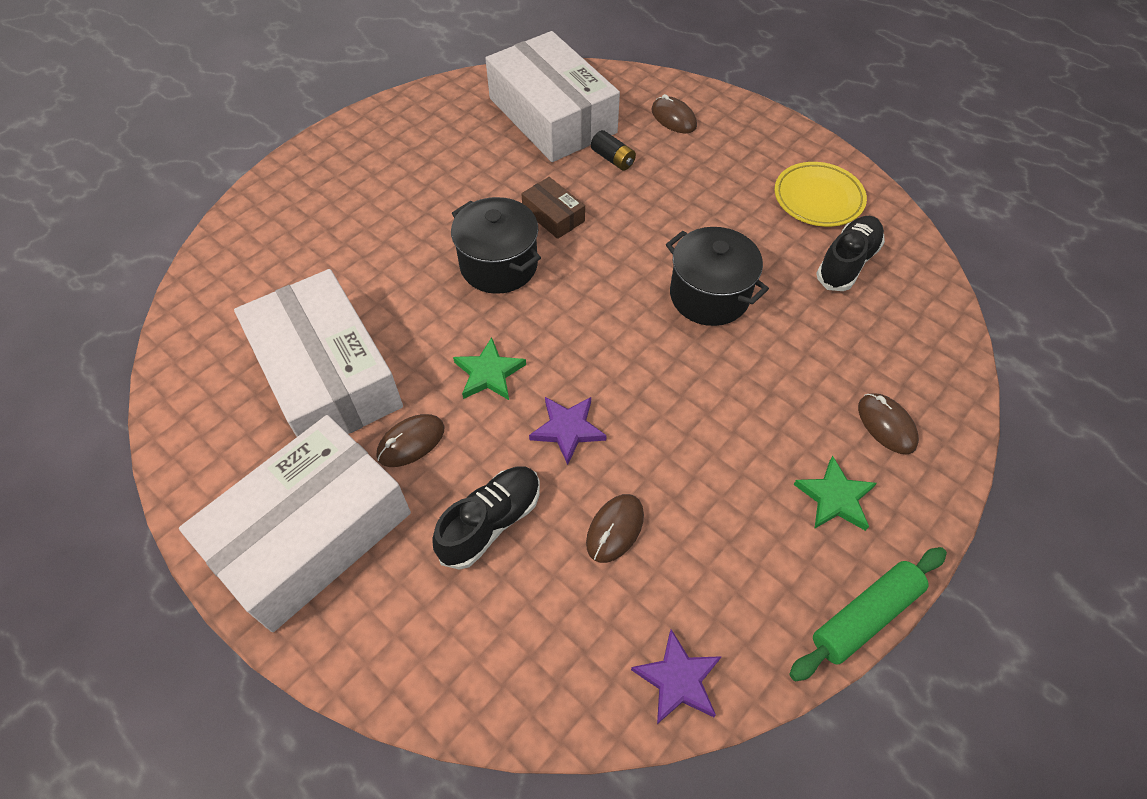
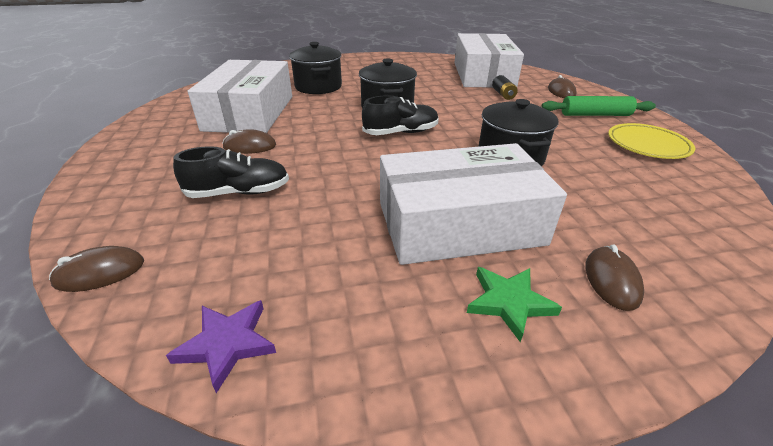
camera: 35 degrees right, 20 degrees down
(311, 533) = (153, 156): white box -> white box (459, 223)
(354, 260) = (318, 87): none -> black pot
(489, 373) = (327, 139): green star -> none
(553, 215) = (441, 102): brown box -> none
(568, 429) = (340, 175): purple star -> none
(615, 529) = (305, 231): brown mouse -> brown mouse (100, 272)
(847, 263) = (648, 179): black shoe -> black shoe (401, 133)
(865, 616) = (453, 413): green rolling pin -> green rolling pin (595, 115)

